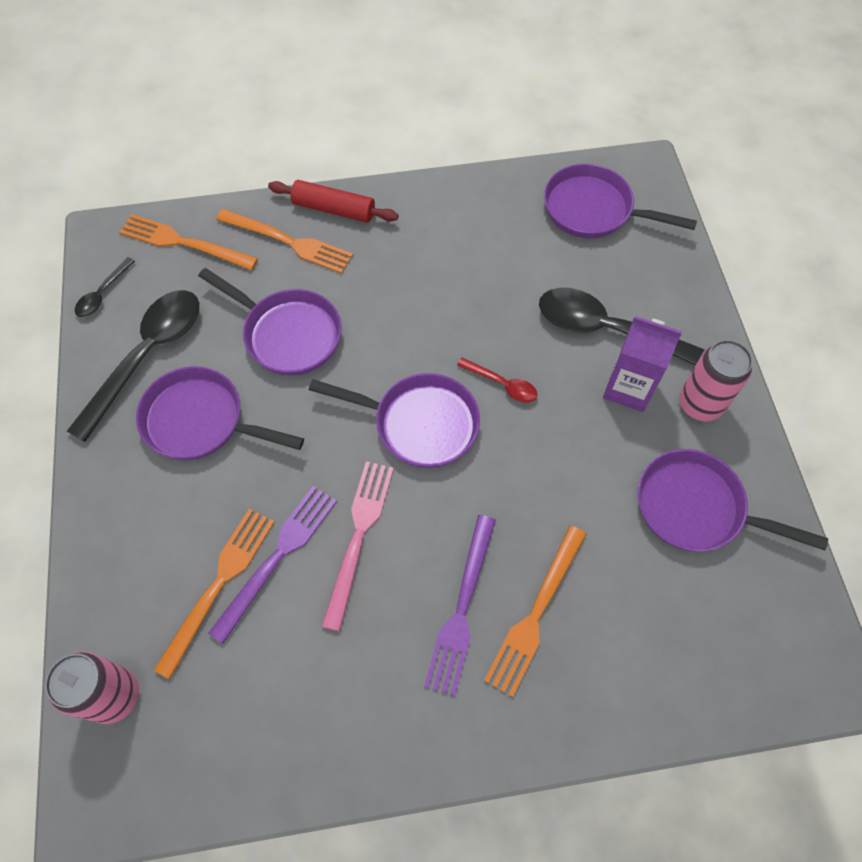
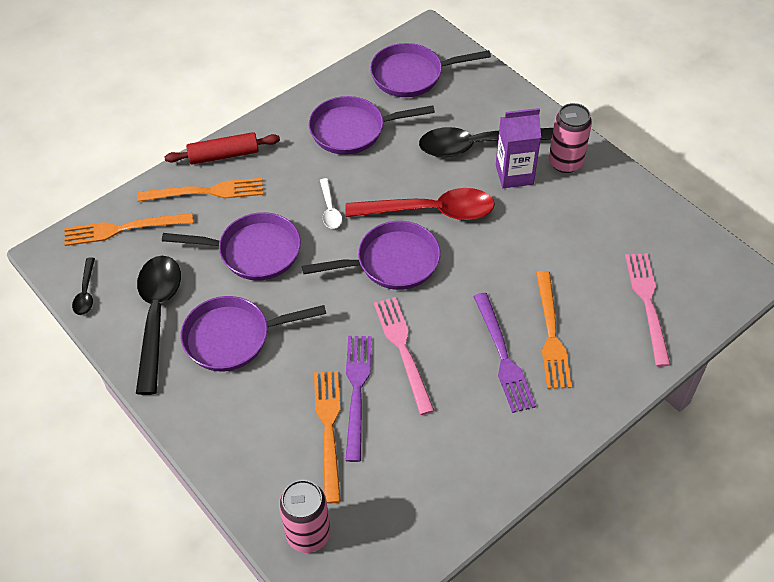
camera: 30 degrees left, 10 degrees down
(397, 326) = (330, 209): none -> white spoon
(502, 384) = (430, 211): red spoon -> red spoon, size x2.14
(679, 642) = (647, 303): none -> pink fork
(696, 508) = (605, 224): purple pan -> purple pan (352, 130)

